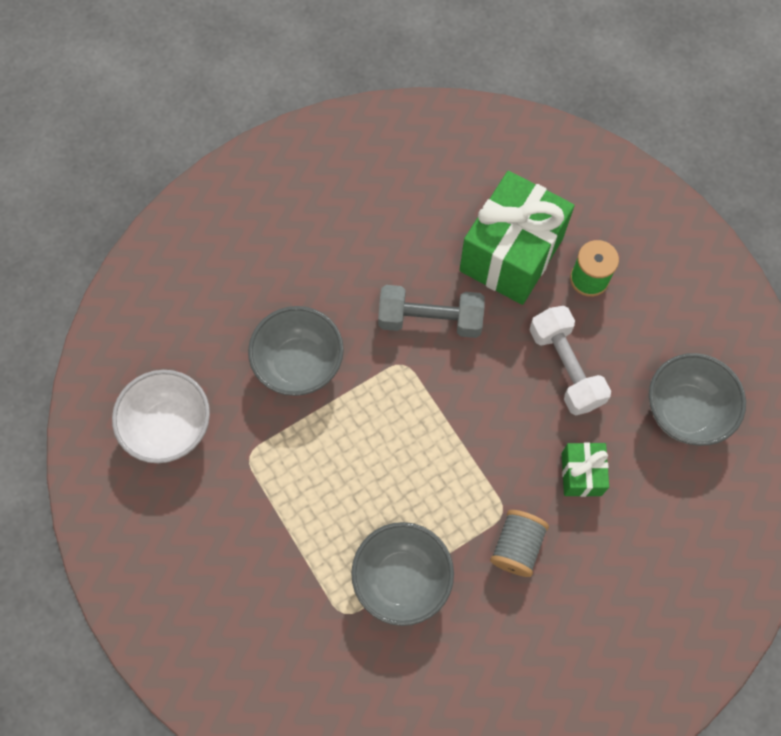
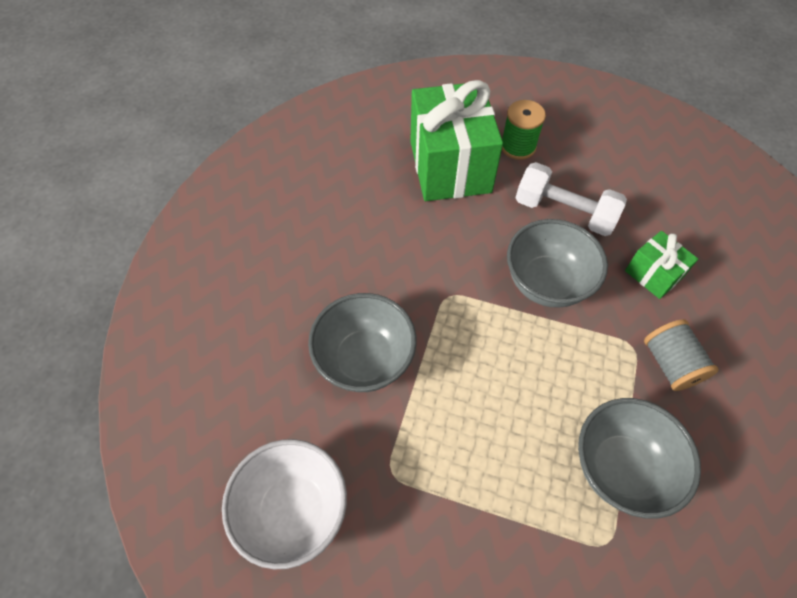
camera: 40 degrees left, 10 degrees down
(430, 319) = (436, 249): grey dumbbell -> none
(685, 411) = (667, 183): grey bowl -> grey bowl (546, 283)

